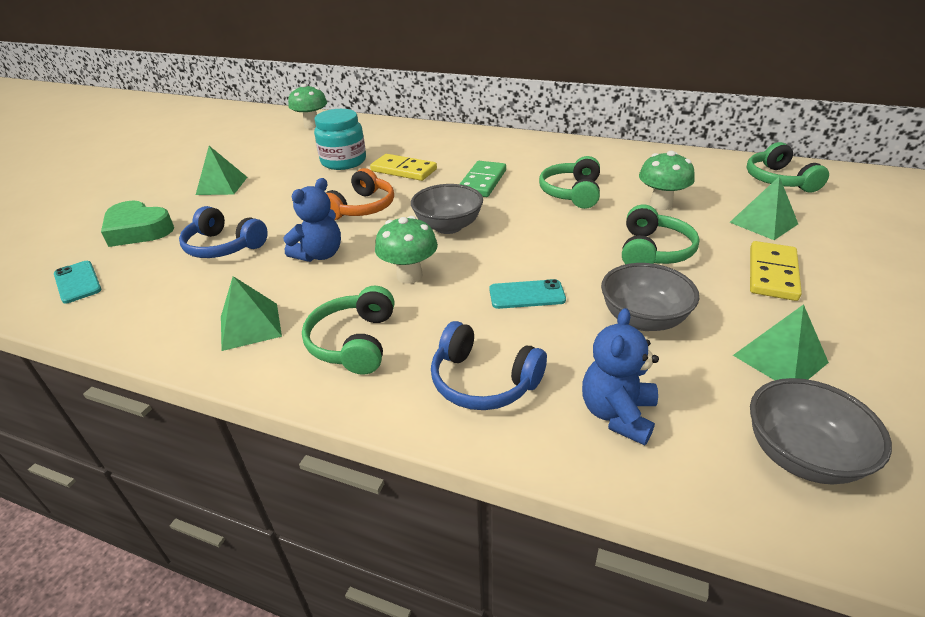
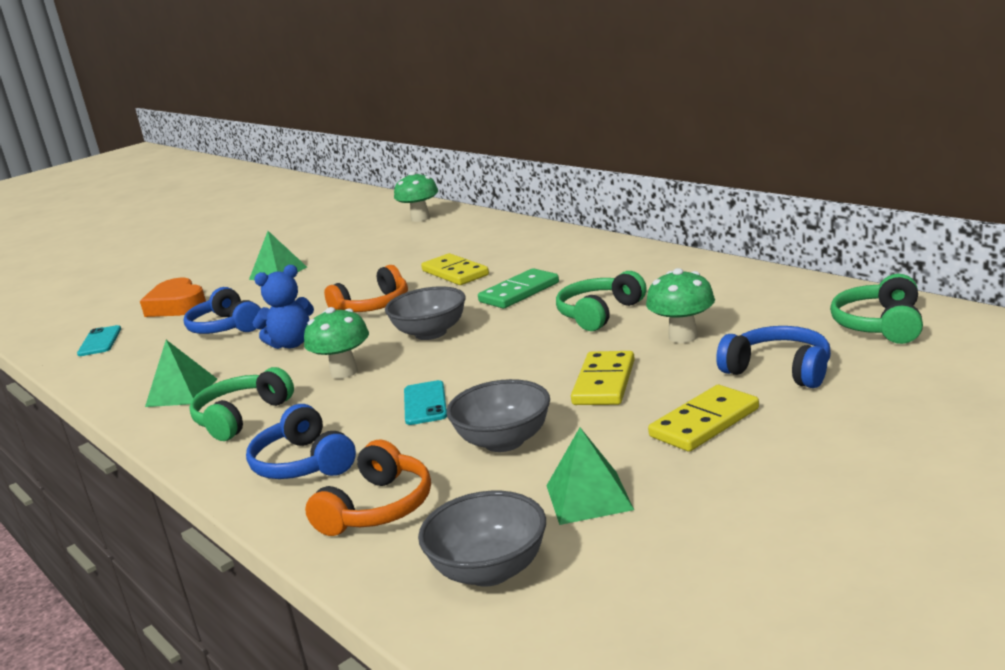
camera: 30 degrees right, 15 degrees down
(138, 230) = (177, 306): green heart -> orange heart
(343, 161) = (408, 259): turquoise jar -> none
(527, 295) = (425, 403): turquoise phone -> turquoise phone turned 60 degrees clockwise
(617, 414) = (377, 508): blue teddy bear -> orange headphones
(653, 251) = (604, 382): green headphones -> yellow domino
(763, 223) = (779, 370): green pyramid -> blue headphones

